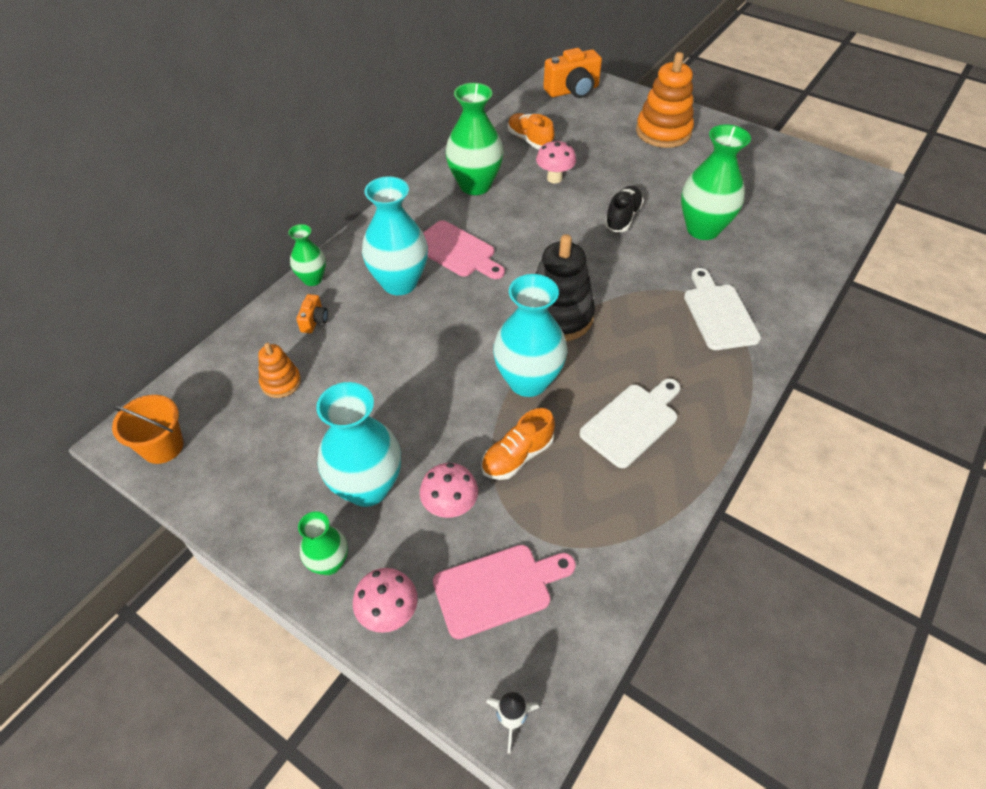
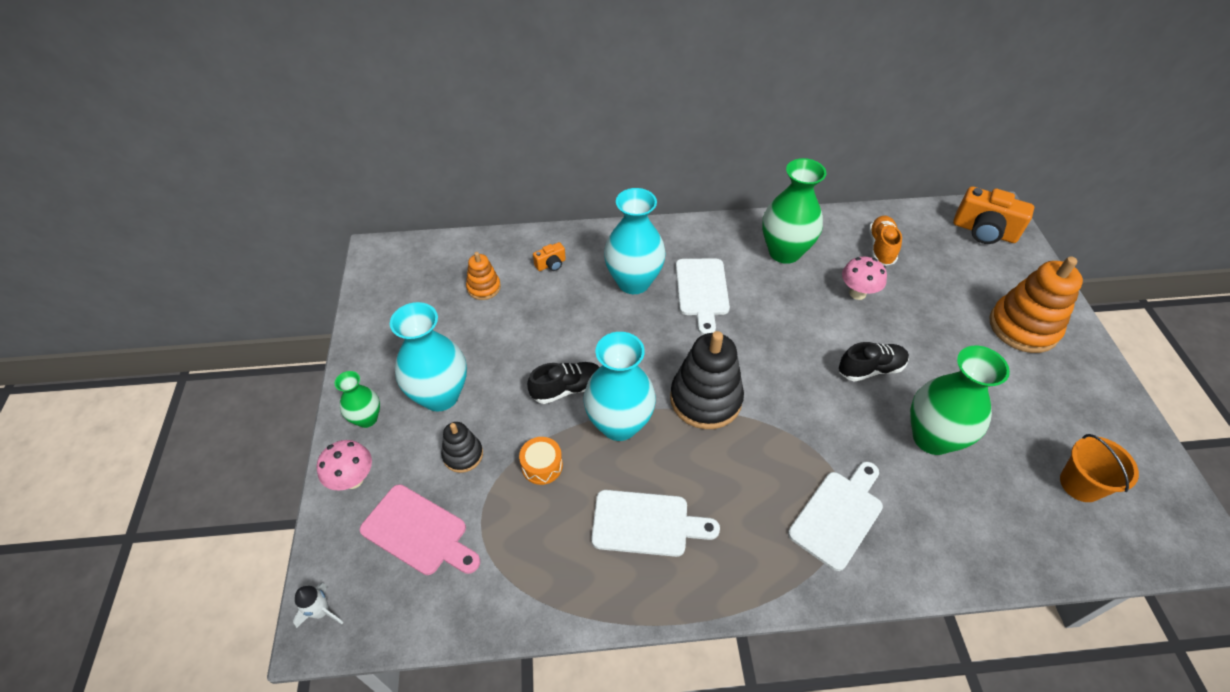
camera: 50 degrees right, 0 degrees up
(162, 446) = (386, 272): orange bucket -> orange bucket (1080, 484)
(312, 279) = (586, 236): green vase -> none
(450, 507) = (463, 455): pink mushroom -> black stacking toy
(457, 251) = (702, 291): pink cutting board -> white cutting board
(458, 392) = (567, 389): none -> black shoe
(517, 456) = (542, 466): orange shoe -> orange drum

